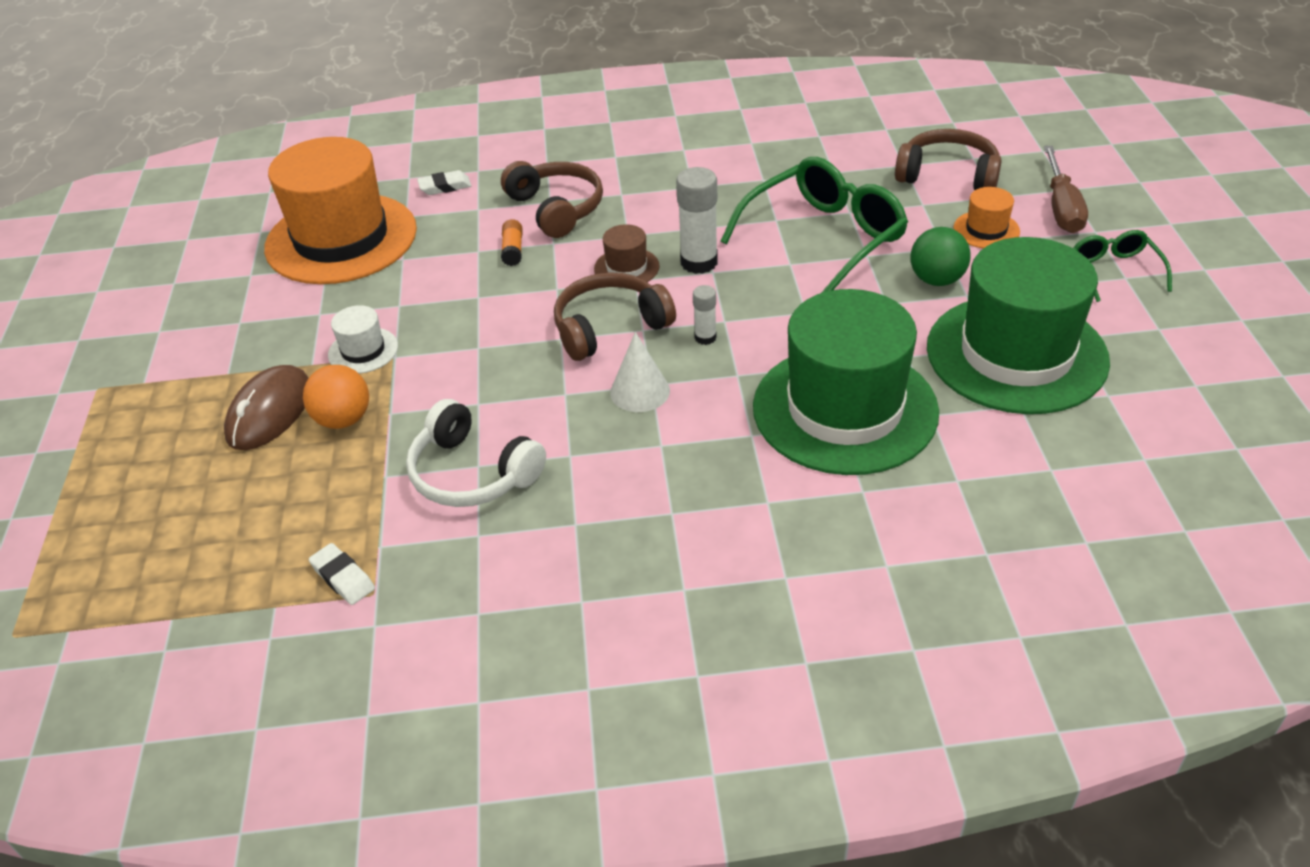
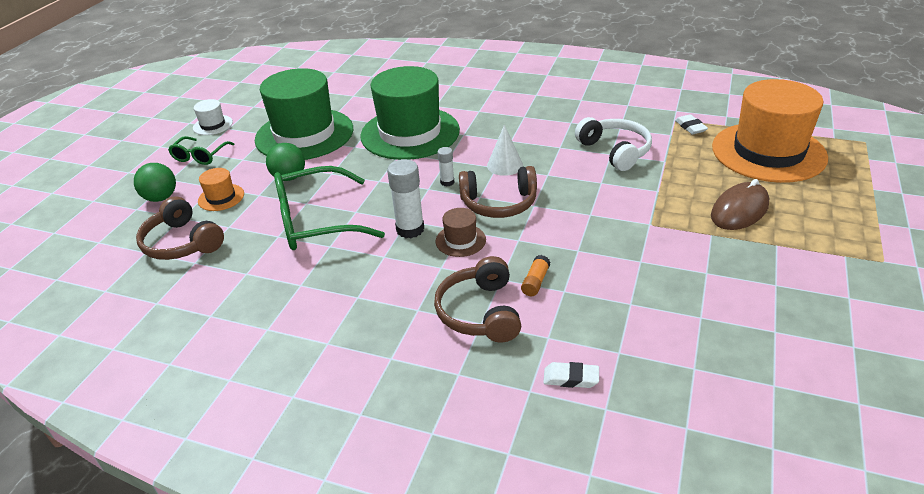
camera: 155 degrees left, 5 degrees down
(341, 239) = (686, 345): orange hat -> orange hat (768, 152)
(343, 419) = (688, 194): orange ball -> none
(363, 350) = (672, 233): white hat -> white hat (213, 125)
(1061, 208) = (161, 198): brown screwdriver -> green ball

